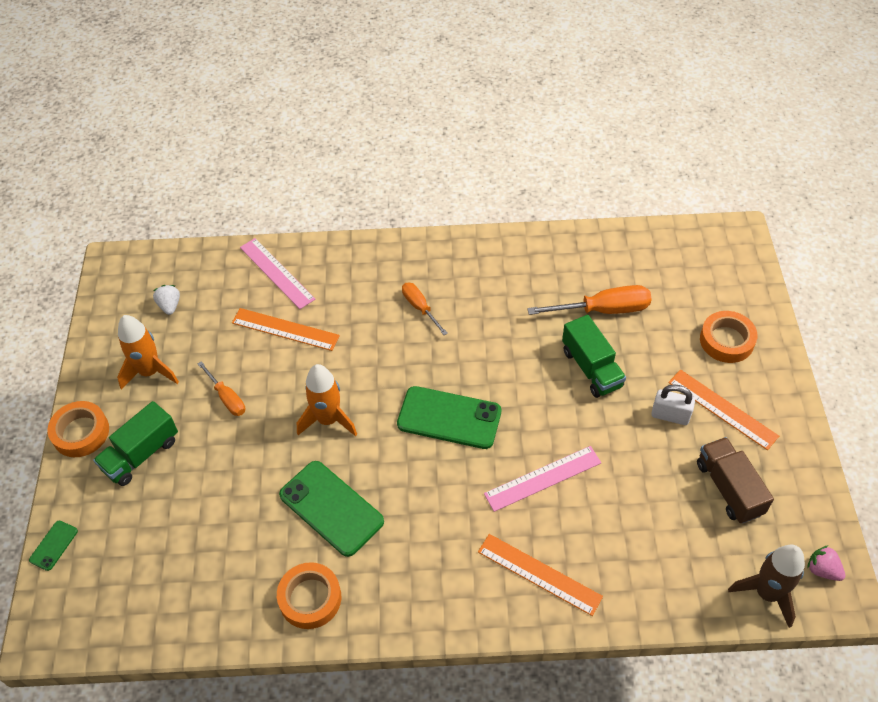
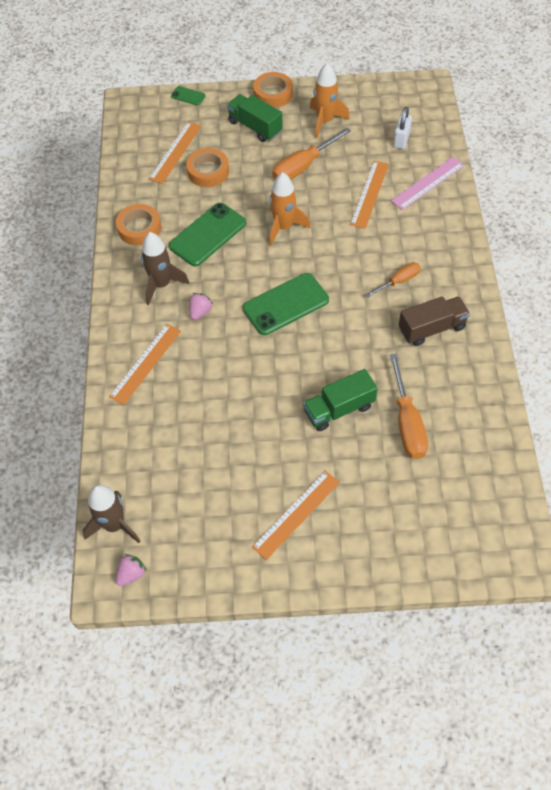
camera: 90 degrees right, 5 degrees up
(169, 557) = (175, 152): none -> orange ruler
(170, 305) = (388, 123): white strawberry -> none
(227, 398) = (303, 166): orange screwdriver -> orange screwdriver, size x1.66
(412, 562) = (161, 284): none -> brown rocket
(449, 418) = (285, 304): green phone -> green phone turned 45 degrees clockwise
(458, 512) = (200, 311): none -> pink strawberry
(543, 478) = (228, 368): pink ruler -> none
(670, 415) = (289, 469): white padlock -> white padlock (401, 140)
(726, 340) = (376, 528): orange tape -> orange tape (208, 171)
(729, 488) = (213, 509): brown truck -> brown truck (432, 328)

